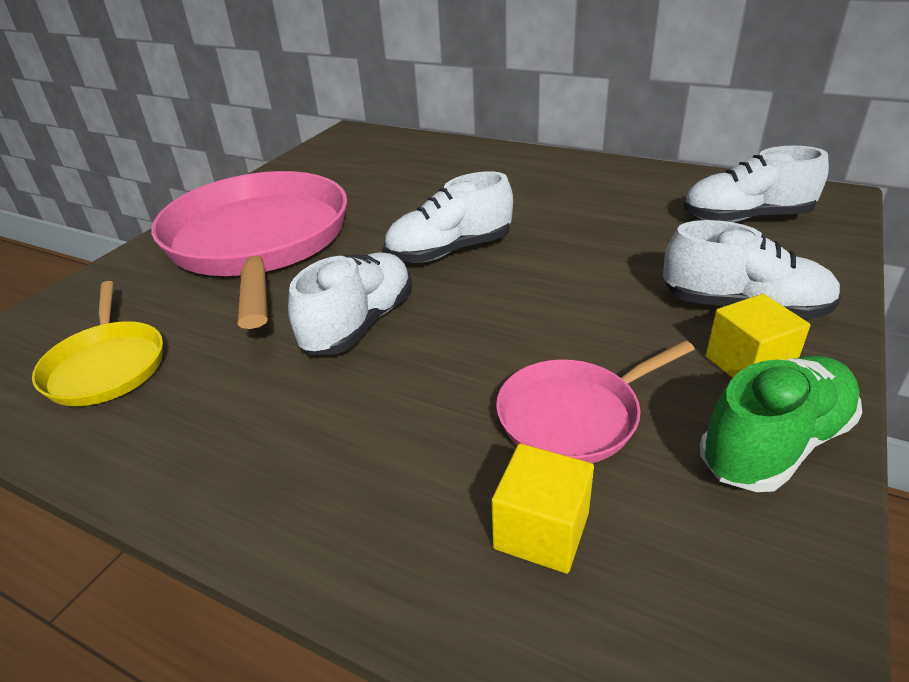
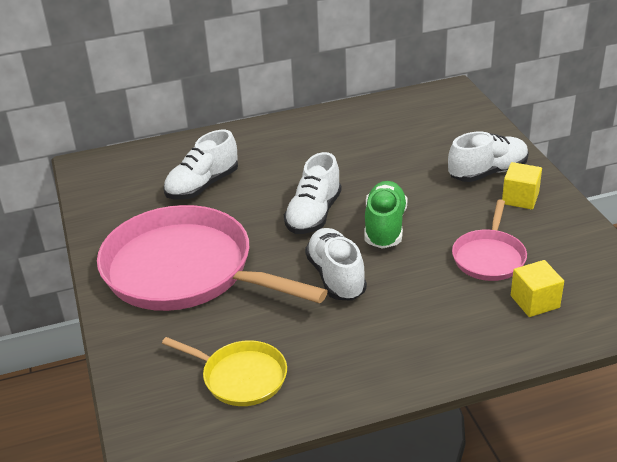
camera: 45 degrees left, 0 degrees up
(745, 218) = (430, 122): white shoe -> white shoe (202, 186)
(774, 444) = (564, 225): green shoe -> green shoe (385, 227)

